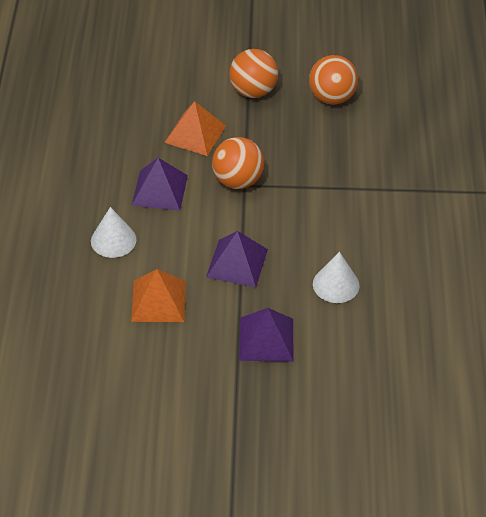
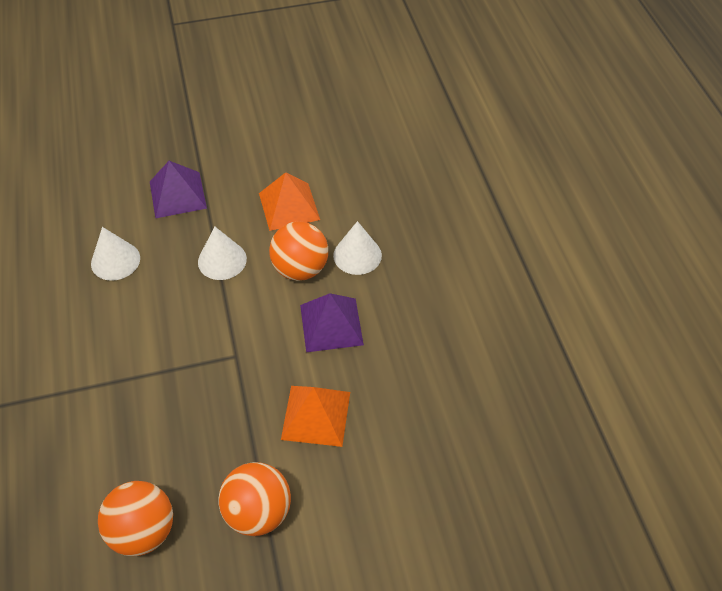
camera: 165 degrees right, 5 degrees up
(237, 263) = (222, 260): purple pyramid -> white cone
(238, 181) = (245, 359): orange ball -> orange ball (300, 269)

